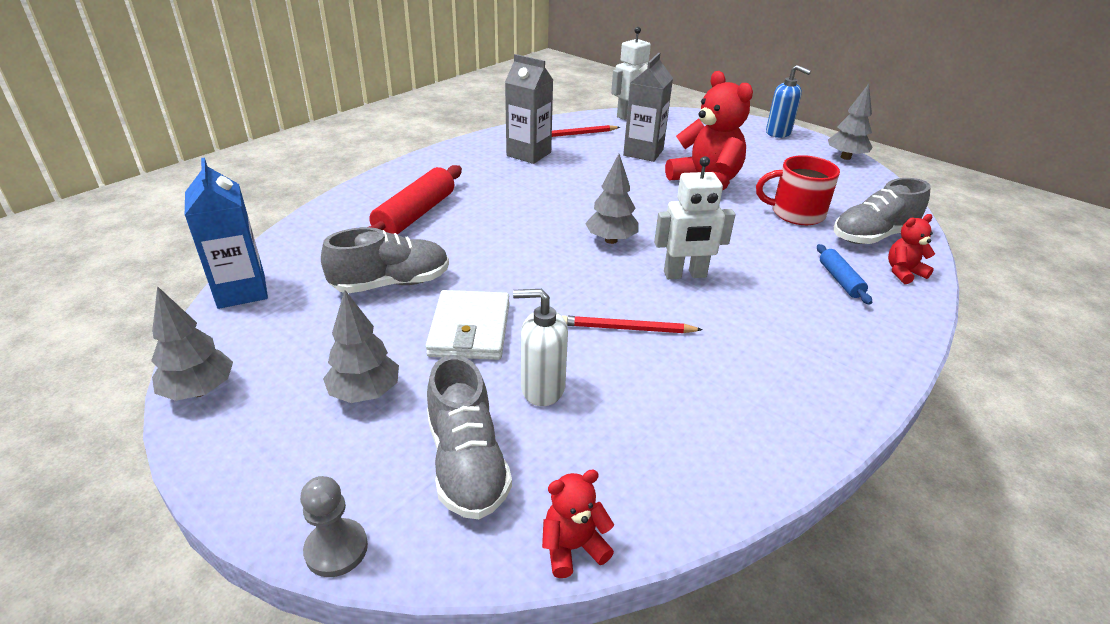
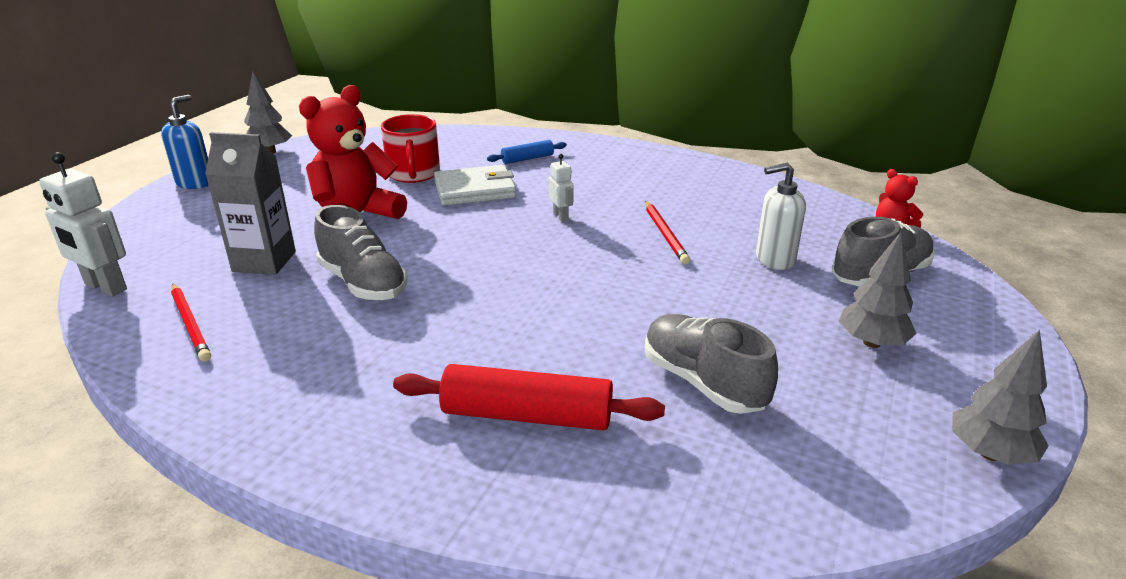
camera: 105 degrees left, 5 degrees down
(241, 291) = (826, 515): blue carton -> none
(336, 549) = (1004, 307): grey pawn -> none
(470, 329) = (735, 309): white wallet -> white wallet (475, 190)
(529, 154) = (277, 355): grey carton -> none
(542, 388) = (774, 259): white soap dispenser -> white soap dispenser turned 90 degrees clockwise
(611, 240) = (517, 257): grey tree -> none
(685, 275) = (561, 216): white robot -> white robot, size x0.55
(873, 236) = (445, 146): grey shoe -> grey shoe (363, 283)
(903, 272) = (501, 139): red teddy bear -> none

